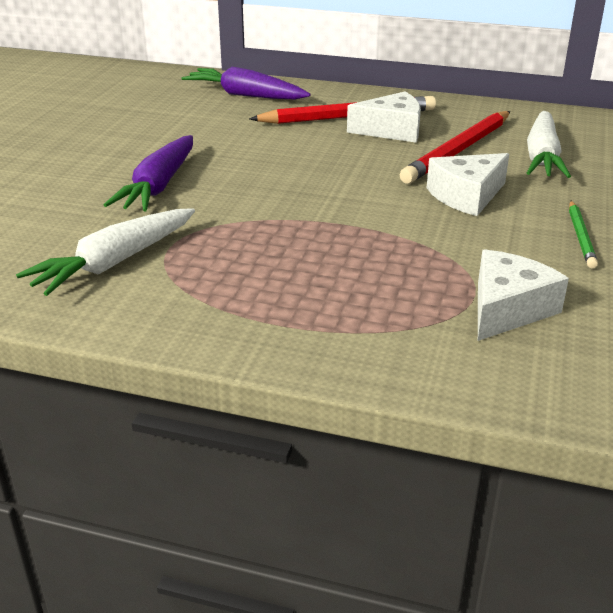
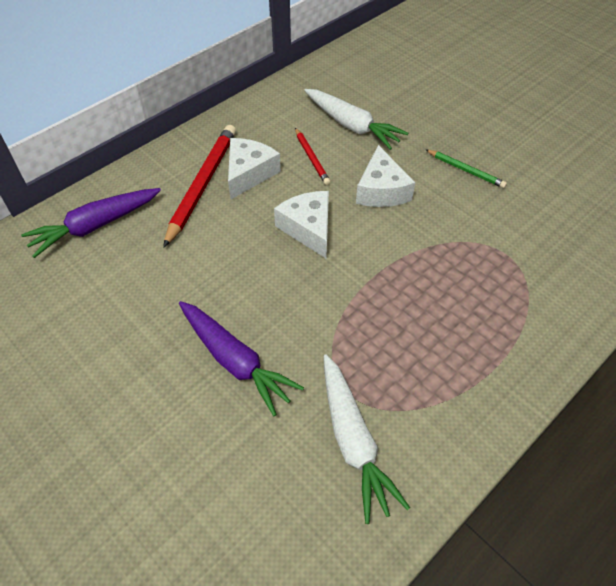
camera: 60 degrees left, 20 degrees up
(458, 151) = (311, 158): red pencil -> red pencil, size x0.53
(507, 309) = (529, 248): white cheese -> white cheese (308, 228)

